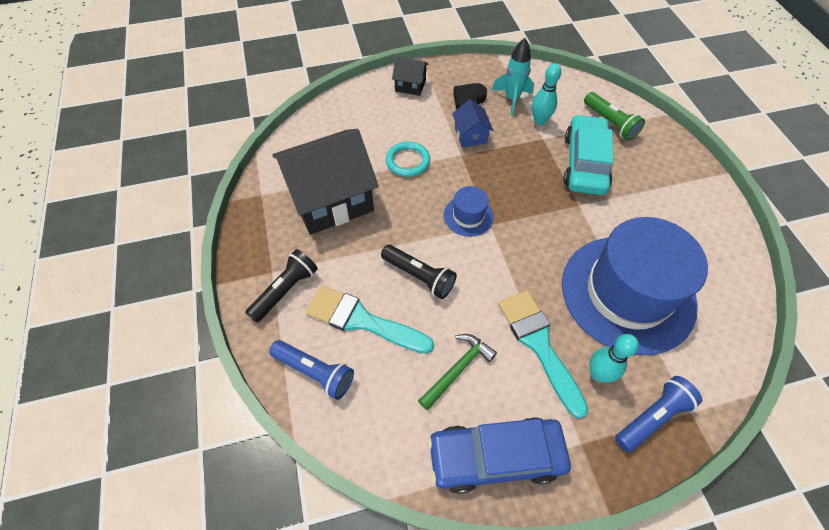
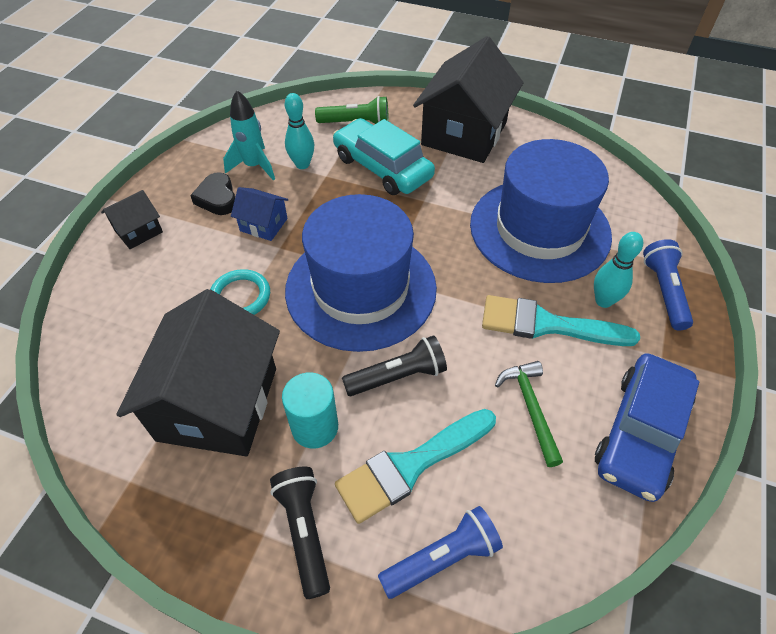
camera: 55 degrees left, 5 degrees down
(351, 255) = (315, 427): none -> turquoise cylinder
(468, 216) = (361, 288): blue hat -> blue hat, size x2.39
(675, 190) = (464, 134): none -> black house

